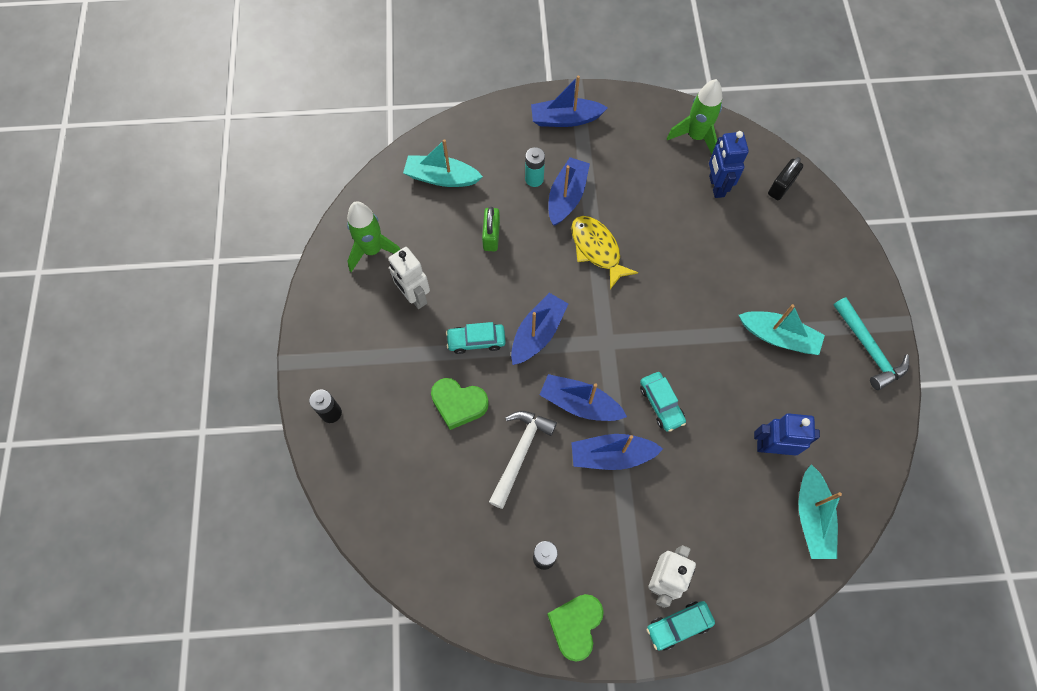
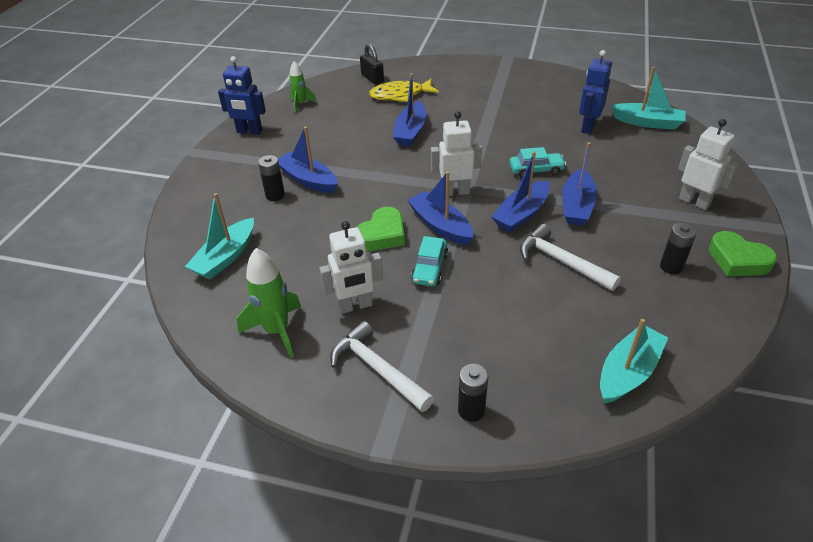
camera: 70 degrees left, 25 degrees down
(354, 335) = (377, 369): none -> white hammer
(458, 404) = (496, 295): green heart -> green heart (382, 235)
(491, 236) = (318, 235): green padlock -> none
(534, 179) = (275, 195): turquoise battery -> black battery
(565, 119) = (226, 165): blue boat -> blue boat (410, 132)
(594, 333) = (455, 192): none -> white robot
(597, 249) = (373, 174): yellow fish -> yellow fish (400, 95)
(678, 626) = (735, 201): turquoise car -> none
(695, 137) = (300, 104): green rocket -> green rocket, size x0.62
(716, 186) = (352, 104): blue robot -> blue robot (249, 132)
(778, 337) = (497, 105): turquoise boat -> turquoise boat (628, 372)
(868, 349) = (522, 74): turquoise hammer -> none

